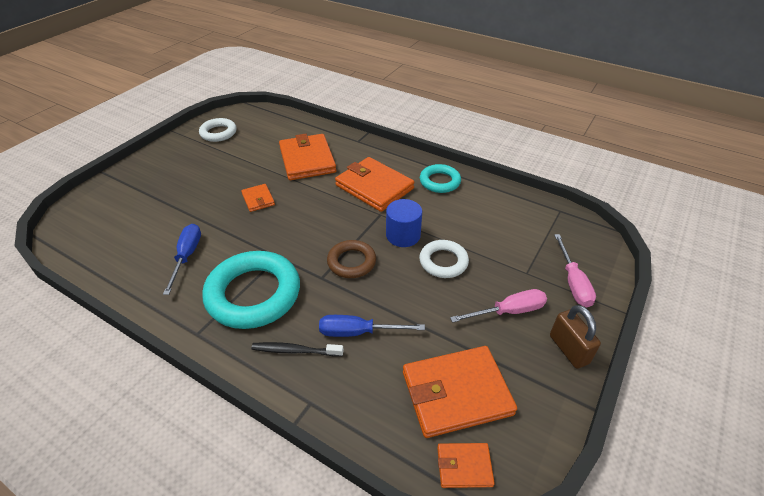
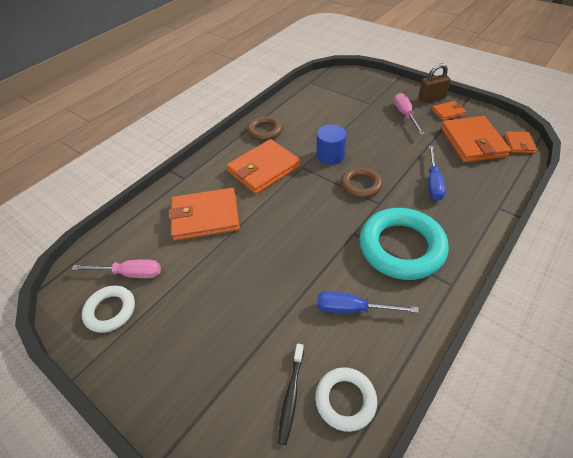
camera: 80 degrees left, 5 degrees up
(258, 199) = (266, 254): orange wallet -> orange wallet (448, 112)
(295, 351) = (456, 217): black toothbrush -> black toothbrush (291, 395)
(439, 181) = (265, 131): turquoise ring -> brown ring
(443, 262) = (360, 137): white ring -> white ring (345, 400)
(573, 282) = (378, 88): pink screwdriver -> pink screwdriver (130, 273)

